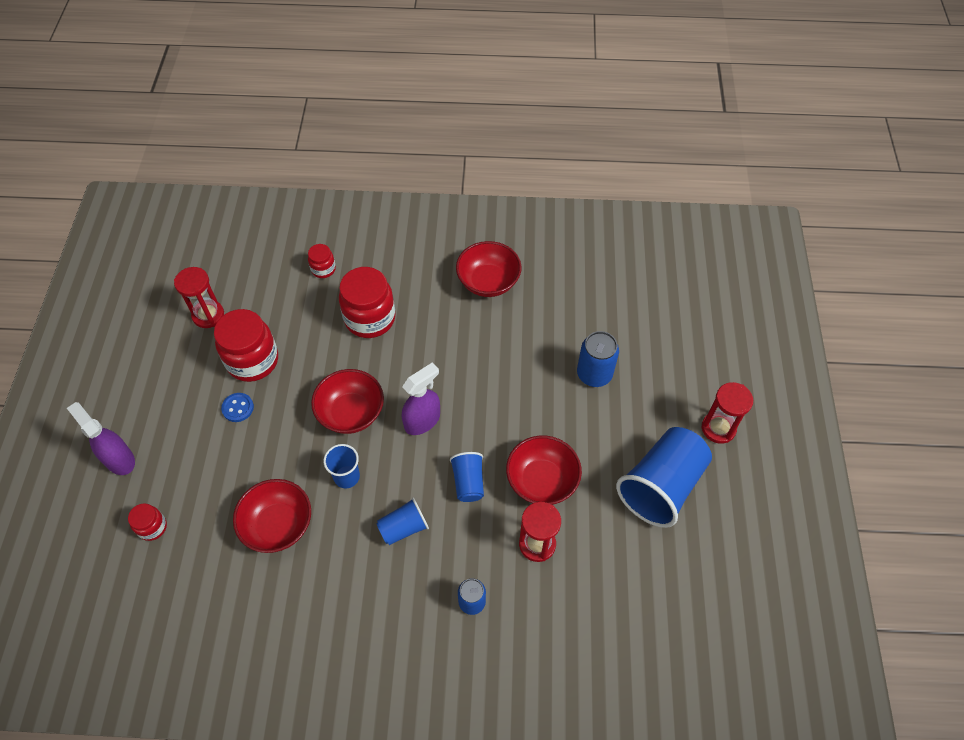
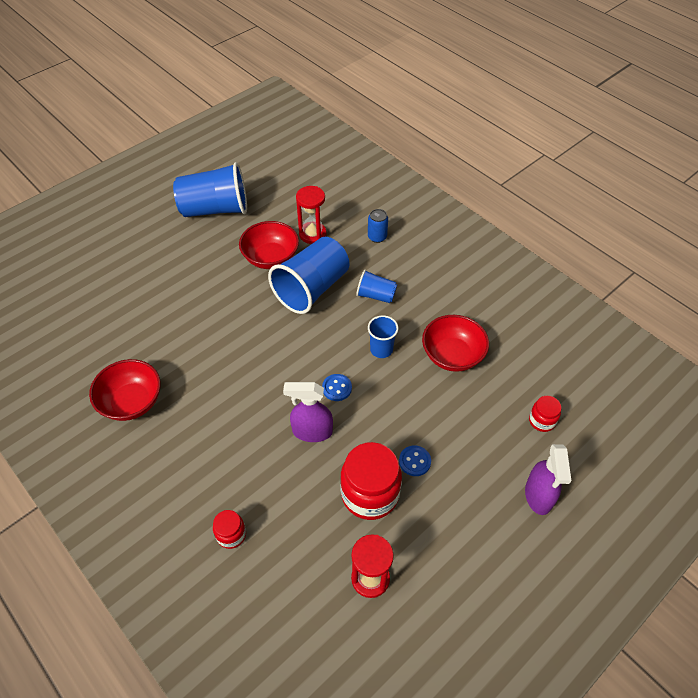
camera: 135 degrees left, 5 degrees down
(351, 413) = (337, 388): red bowl -> blue button
(370, 318) = (247, 450): red jar -> none
(422, 421) = (297, 344): purple spray bottle -> purple spray bottle (312, 431)
(468, 482) = (312, 289): blue cup -> blue cup, size x1.97
(594, 374) = (162, 284): blue can -> none
(718, 428) = (146, 208): red hourglass -> none

